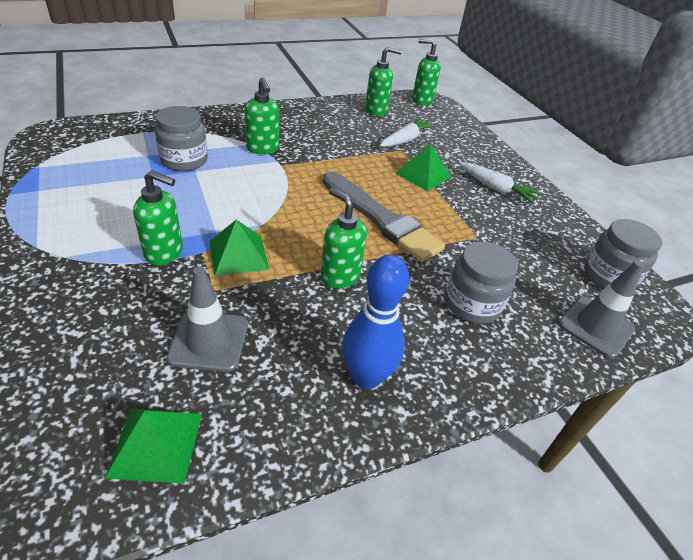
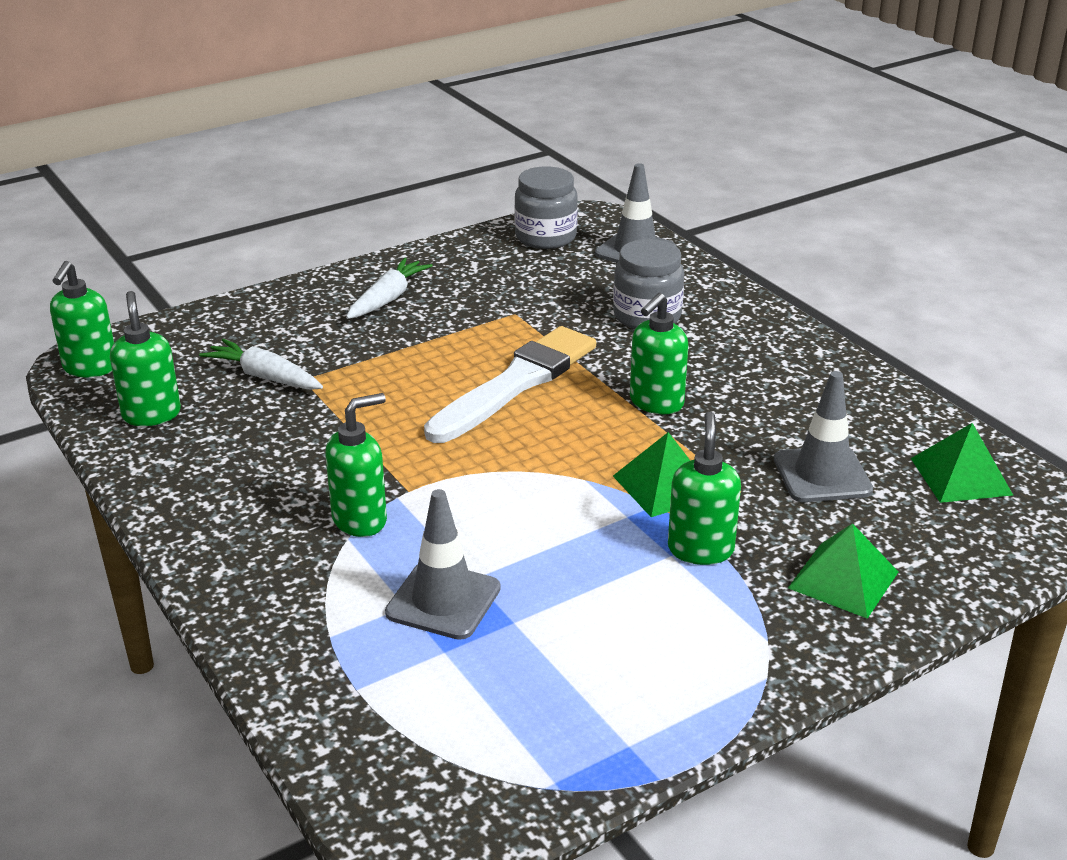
camera: 95 degrees left, 10 degrees down
(184, 160) = (443, 600): grey jar -> grey traffic cone
(366, 377) = (796, 372): blue bowling pin -> none
(380, 219) = (515, 384): grey brush -> white brush
(423, 175) = (377, 356): green pyramid -> green pyramid (843, 580)

